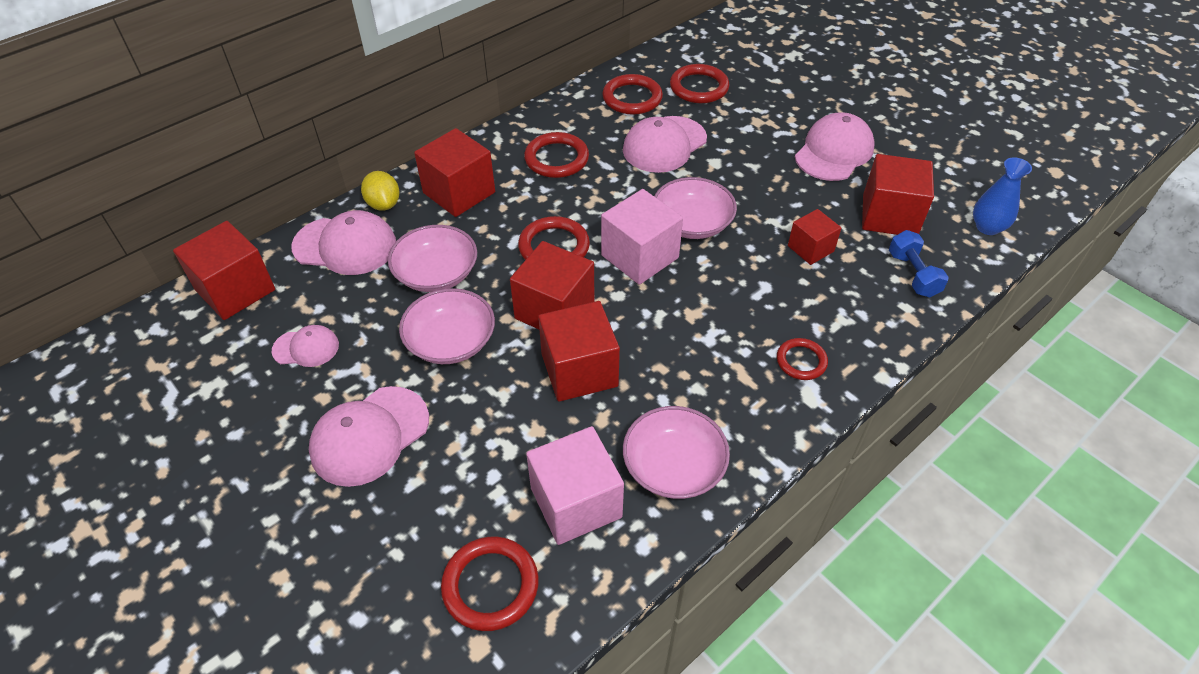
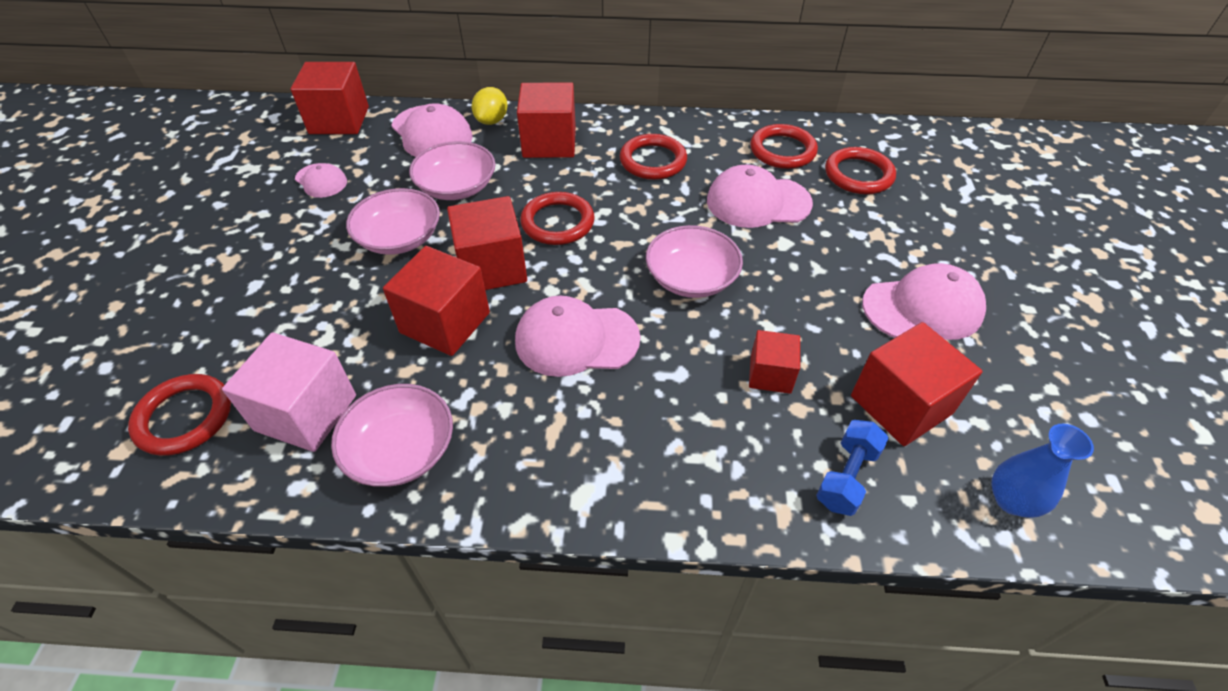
camera: 45 degrees right, 0 degrees up
(369, 436) = (271, 261): pink cap -> pink cap (576, 339)
(639, 256) = (610, 274): pink cube -> none
(801, 361) = (619, 460): red ring -> none

